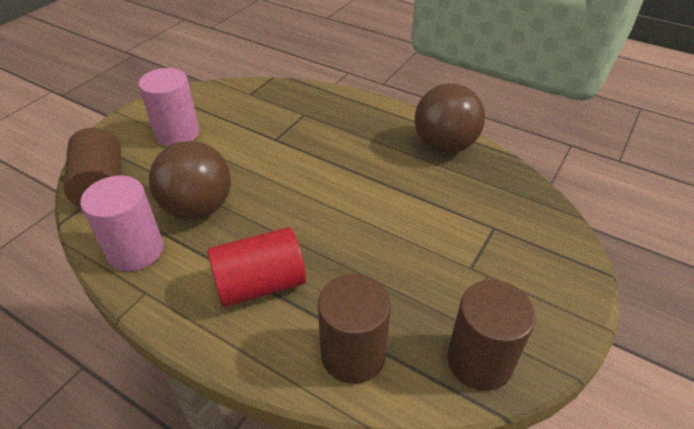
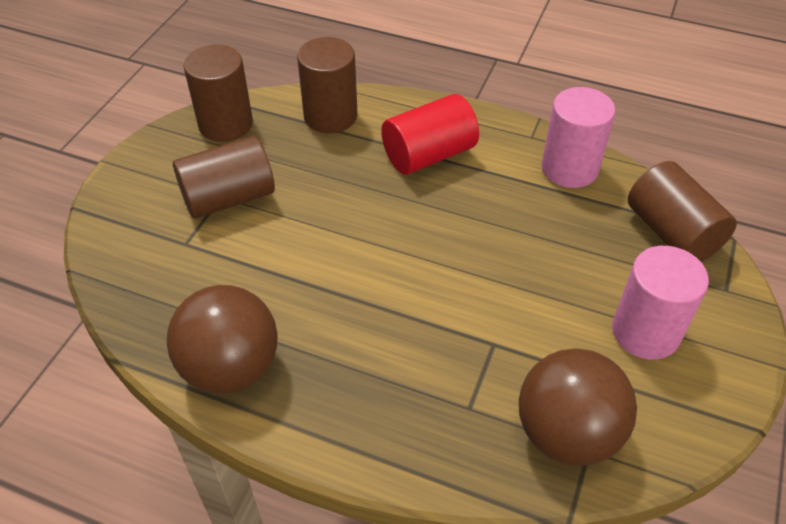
camera: 170 degrees right, 5 degrees up
(198, 208) = (536, 221): brown ball -> brown ball (567, 433)
(462, 264) = (229, 198): none -> brown cylinder

